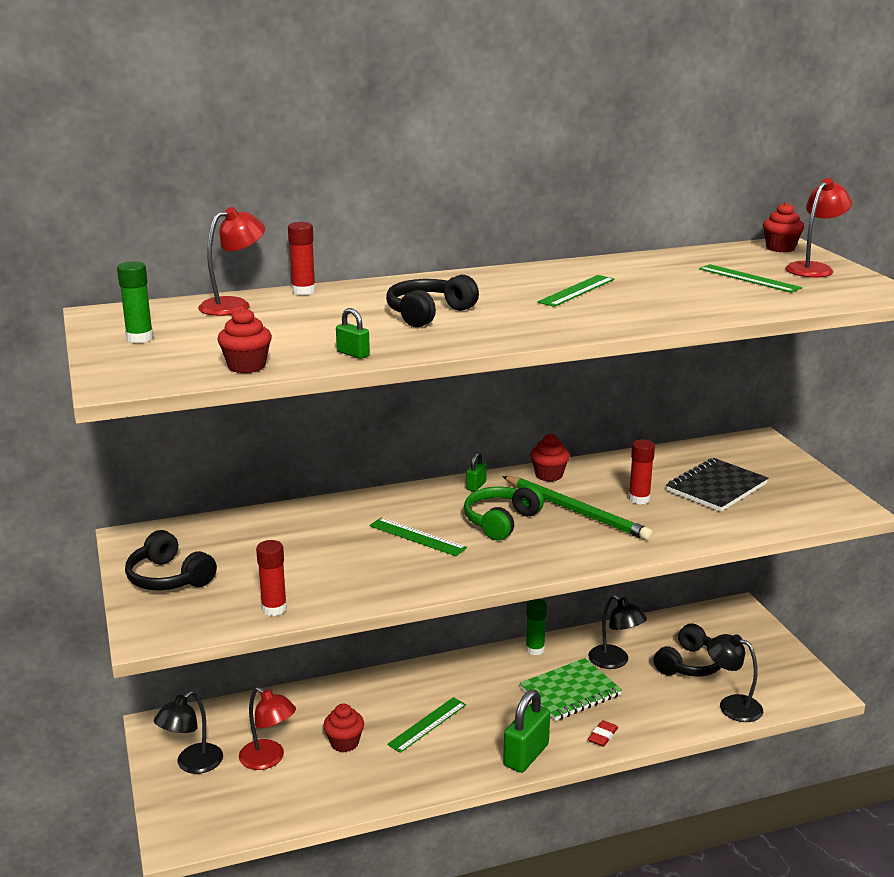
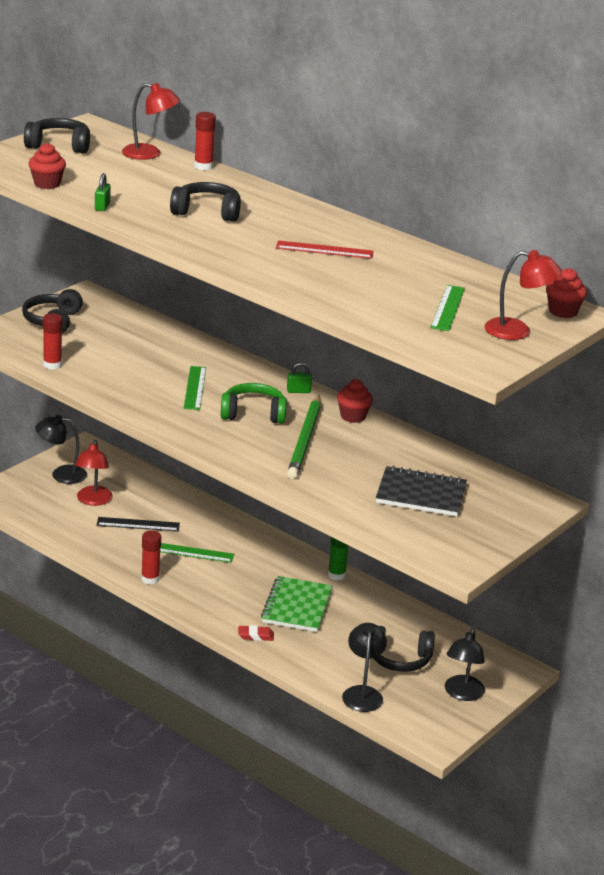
camera: 55 degrees right, 5 degrees up
(139, 338) = (59, 145): green glue stick -> black headphones
(344, 743) = (138, 524): red cupcake -> black ruler
(526, 755) = (198, 606): green padlock -> none
(570, 692) = (297, 606): green notebook -> green notebook turned 75 degrees clockwise
(577, 291) = (324, 250): green ruler -> red ruler
(614, 661) = (362, 619): black lamp -> black lamp (462, 694)
(639, 499) = (357, 463): red glue stick -> red glue stick (150, 579)

